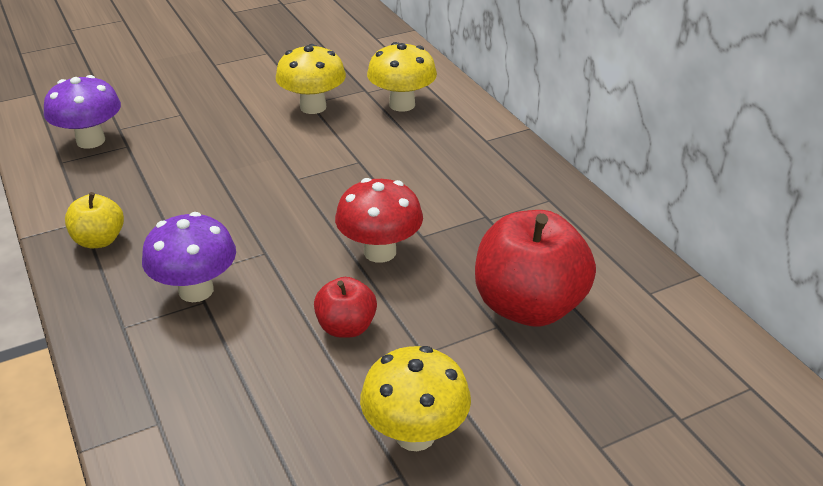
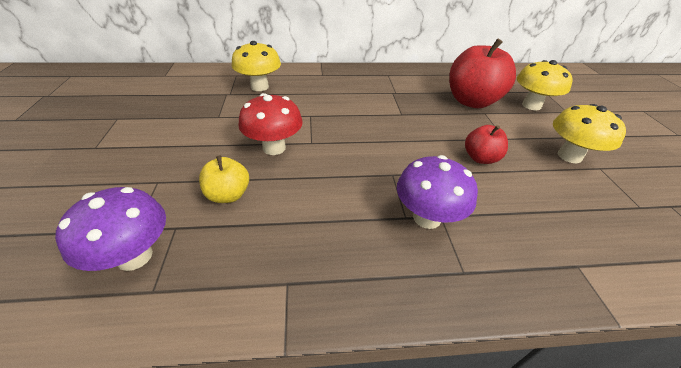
camera: 70 degrees left, 5 degrees up
(99, 240) = (329, 273): yellow apple -> yellow apple (228, 195)
(313, 107) = (225, 116): yellow mushroom -> yellow mushroom (531, 105)
(380, 252) = (411, 130): red mushroom -> red mushroom (274, 148)

